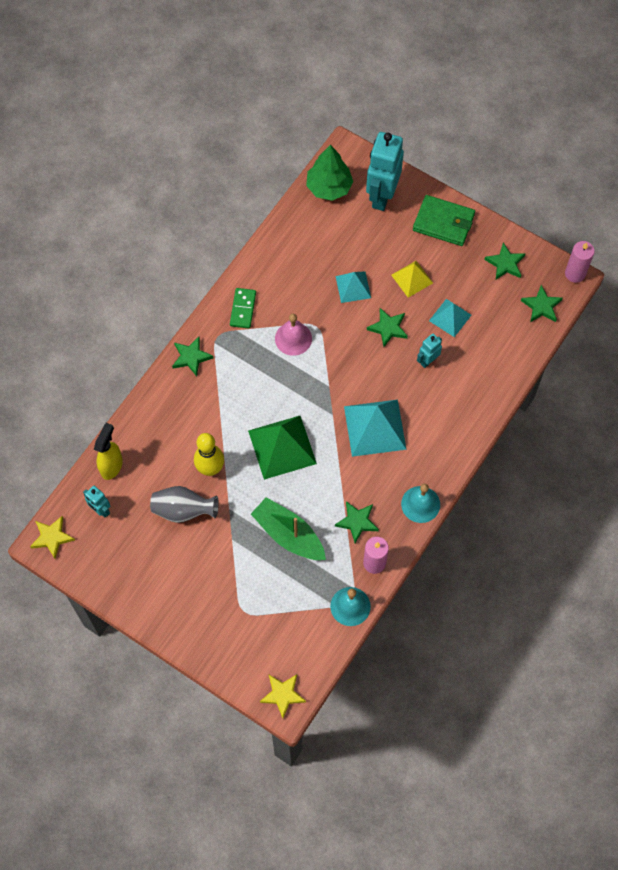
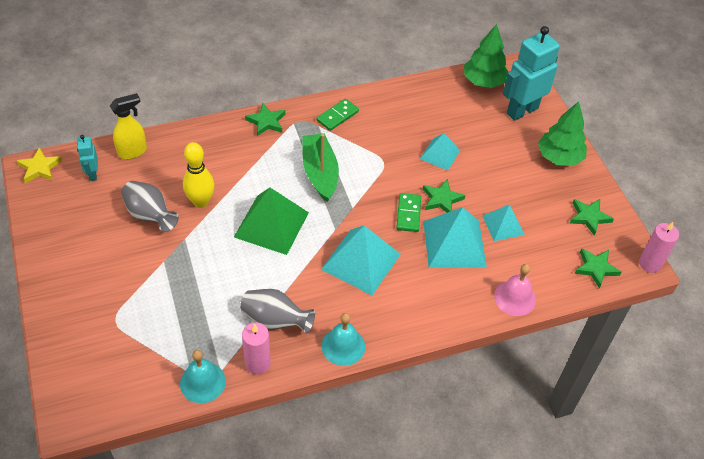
camera: 35 degrees right, 15 degrees down
(283, 695) = (74, 410): yellow star -> none
(288, 534) = (210, 290): green boat -> green boat (320, 172)
(293, 338) = (357, 158): pink bell -> pink bell (515, 298)
(357, 522) = (275, 321): green star -> grey vase
(374, 360) = (408, 214): none -> green domino
(412, 279) = (495, 178): yellow pyramid -> none
(428, 361) = (454, 243): turquoise robot -> turquoise pyramid
(443, 222) = (559, 157): green wallet -> green tree

